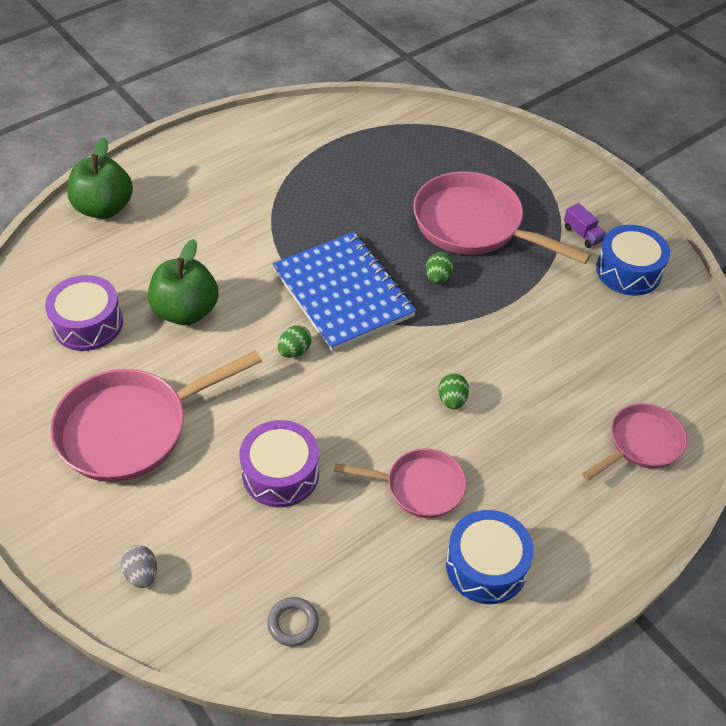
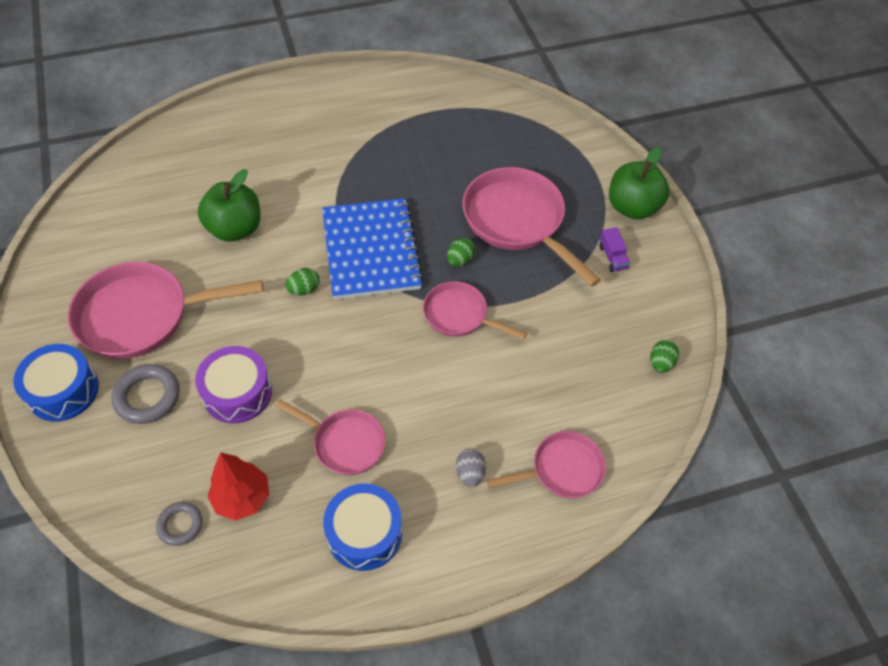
camera: 20 degrees right, 5 degrees up
(88, 324) = (154, 217): purple drum -> none
(104, 208) = (216, 122): green apple -> green apple (632, 207)
(142, 574) = (87, 441): grey egg -> grey egg (470, 473)
(184, 508) = (147, 396): none -> grey ring
(344, 575) = (242, 498): none -> red tree
(452, 400) = (414, 374): green egg -> green egg (660, 363)
(466, 330) = (459, 315): none -> pink pan
(628, 271) = (637, 304): blue drum -> blue drum (63, 391)

